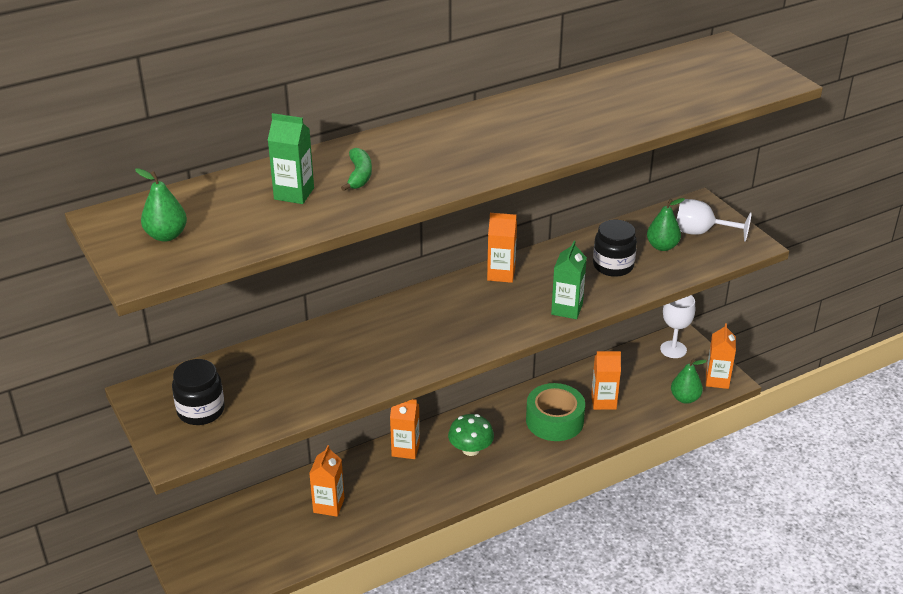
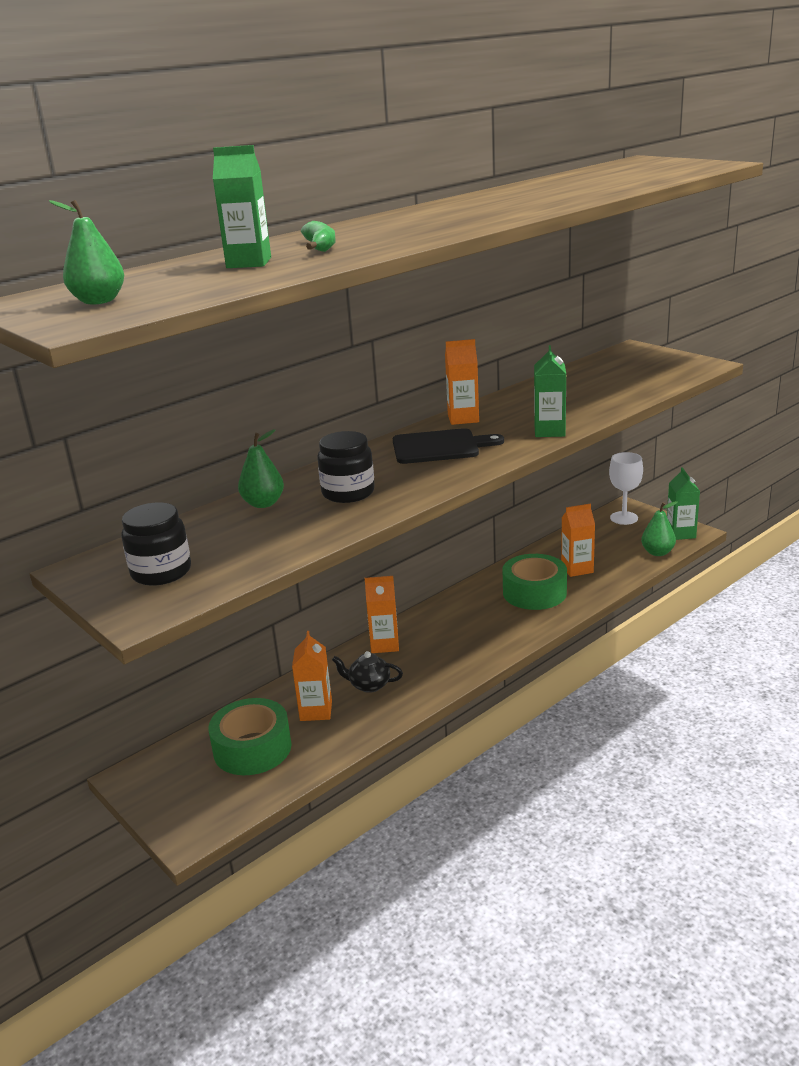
camera: 10 degrees left, 10 degrees down
(269, 531) = (252, 748): none -> green tape
(379, 489) = (369, 685): none -> black teapot
(466, 309) = (440, 447): none -> black cutting board
(470, 449) = (456, 632): green mushroom -> none
(613, 266) = (576, 396): black jar -> black jar (348, 493)
(662, 246) = (617, 378): green pear -> green pear (263, 503)
(700, 232) = (648, 364): white goblet -> none
(717, 380) = (680, 533): orange carton -> green carton

